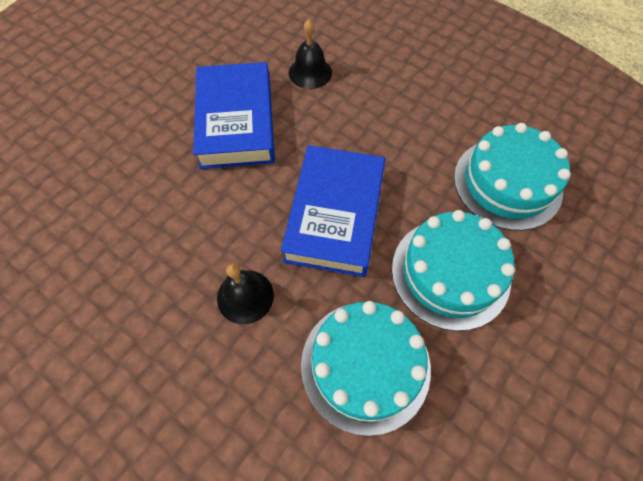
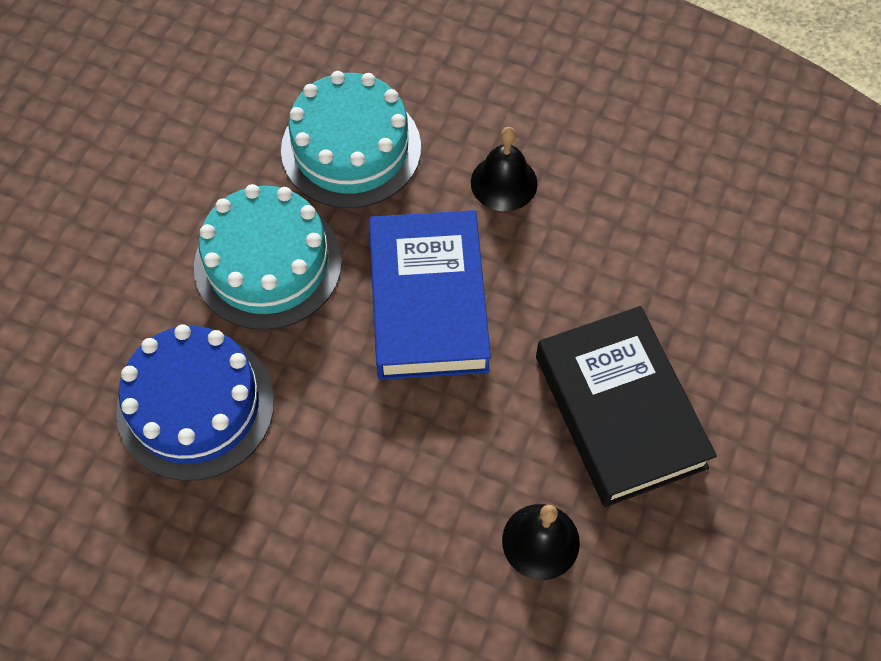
camera: 165 degrees right, 0 degrees up
(236, 122) = (620, 411): blue book -> black book
(507, 183) = (196, 406): turquoise cake -> blue cake

